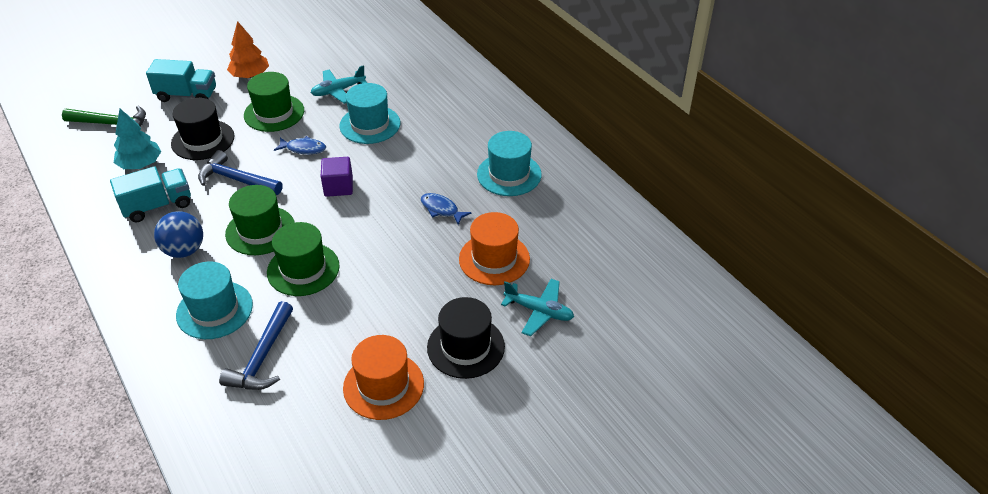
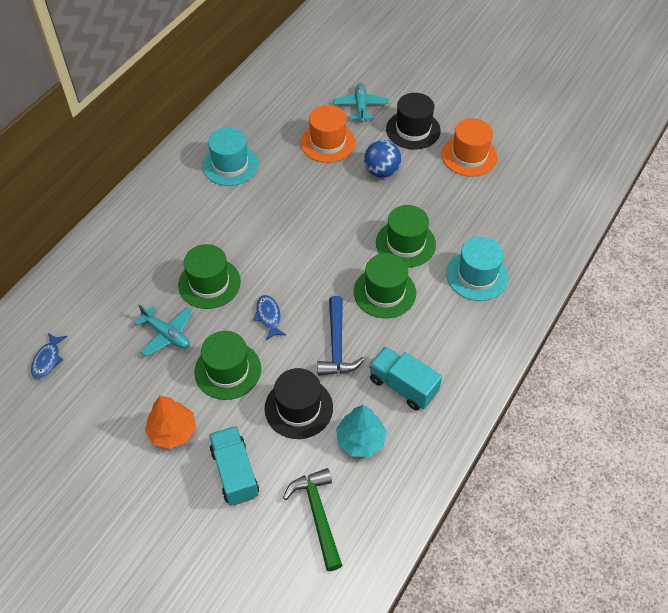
camera: 115 degrees left, 10 degrees up
(184, 250) = (437, 331): blue ball -> blue ball (381, 171)
(262, 357) = (494, 225): blue hammer -> none
(338, 187) = (304, 266): purple cube -> none
(370, 124) = (209, 283): turquoise hat -> green hat
(441, 209) = (294, 190): blue fish -> blue fish (48, 360)

